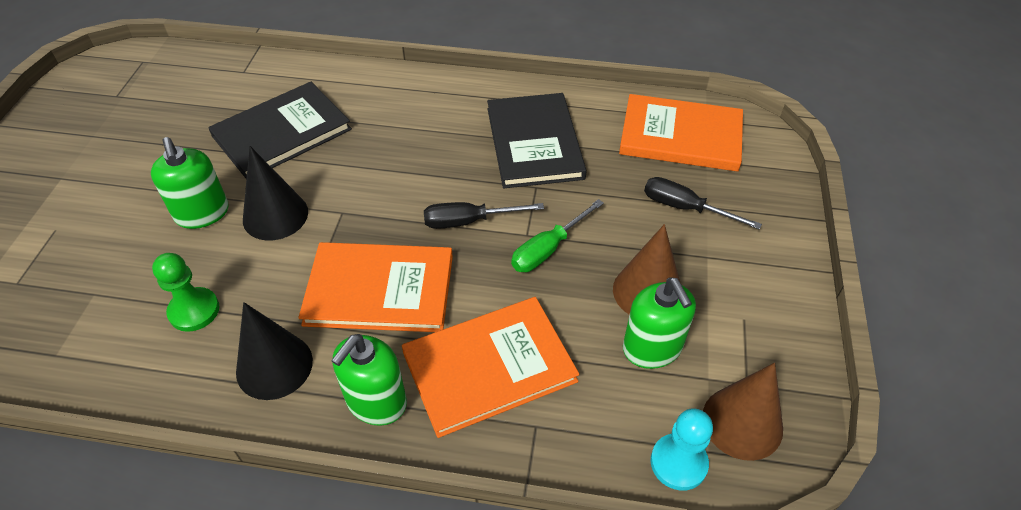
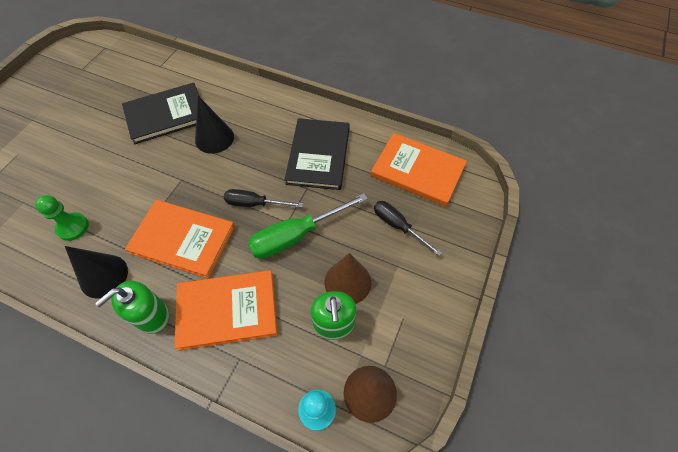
camera: 15 degrees right, 10 degrees up
(202, 213) = (101, 162): green soap dispenser -> none
(275, 215) = (141, 173): black cone -> black cone (214, 138)
(548, 249) = (296, 235): green screwdriver -> green screwdriver, size x1.56

